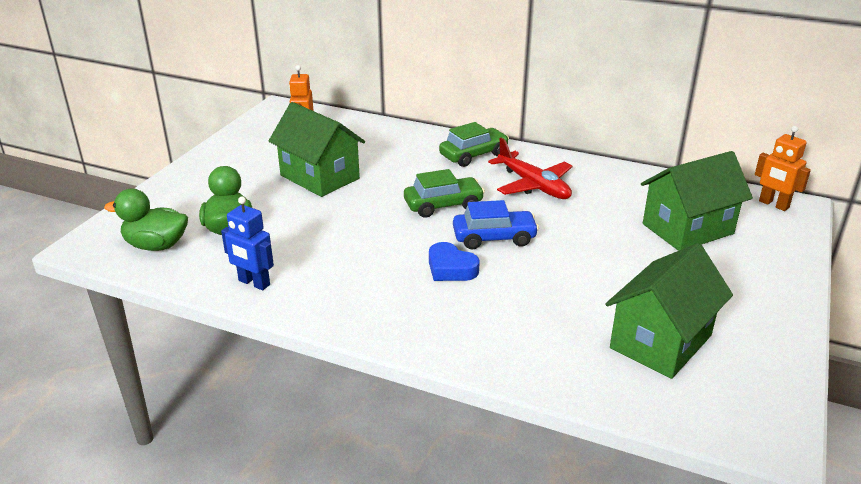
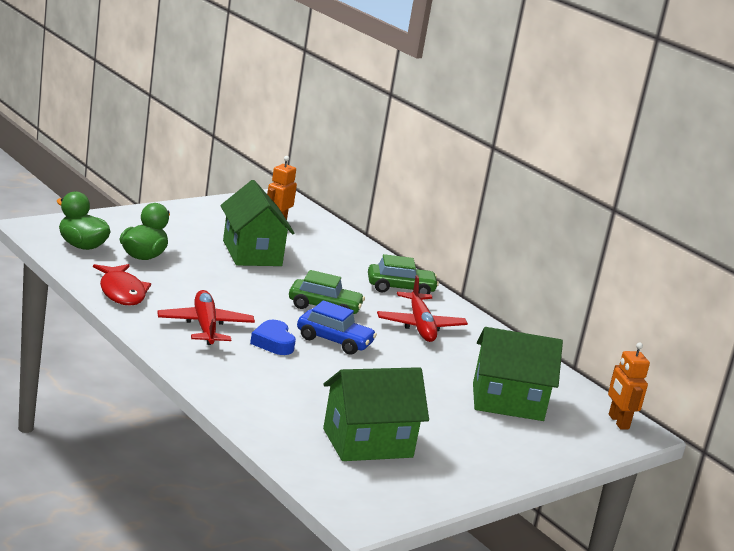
camera: 25 degrees right, 10 degrees down
(254, 283) = (121, 292): blue robot -> red fish
(374, 283) = (205, 327): none -> red plane

